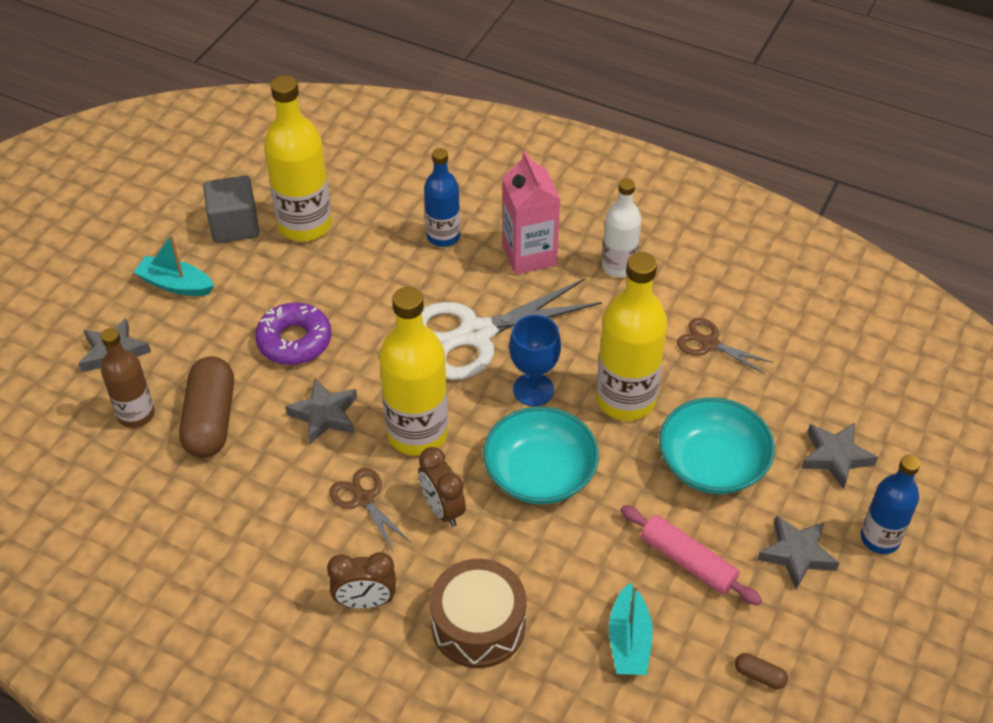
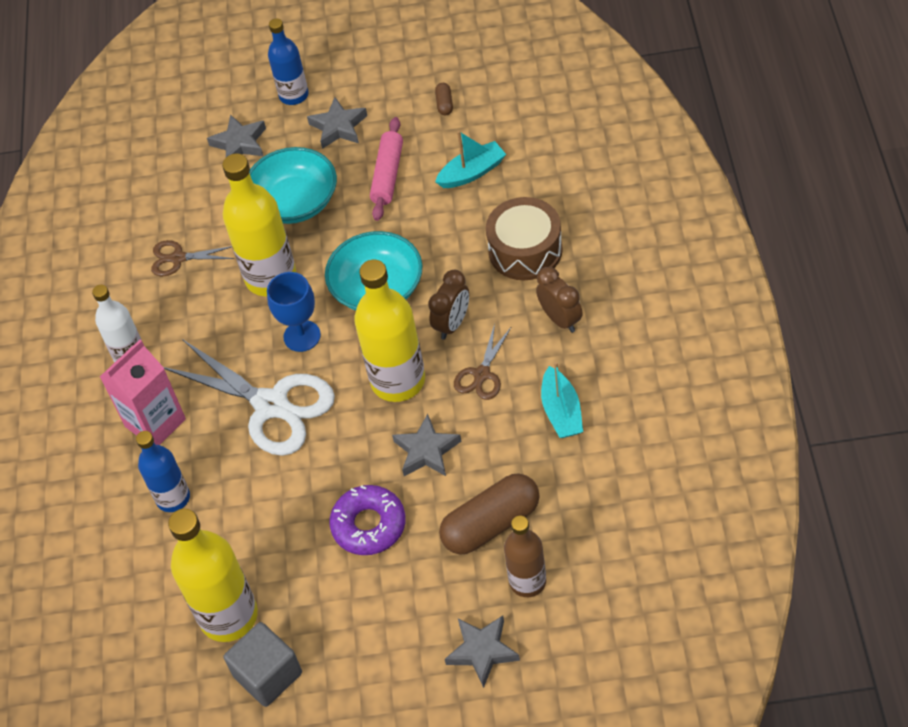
camera: 115 degrees left, 5 degrees up
(175, 284) = (372, 666): turquoise boat -> turquoise boat (561, 411)
(709, 343) = (178, 258): brown scissors -> brown scissors turned 90 degrees clockwise

